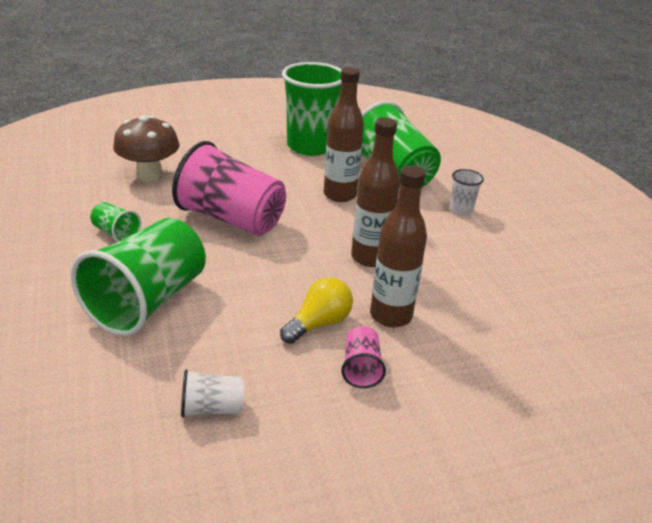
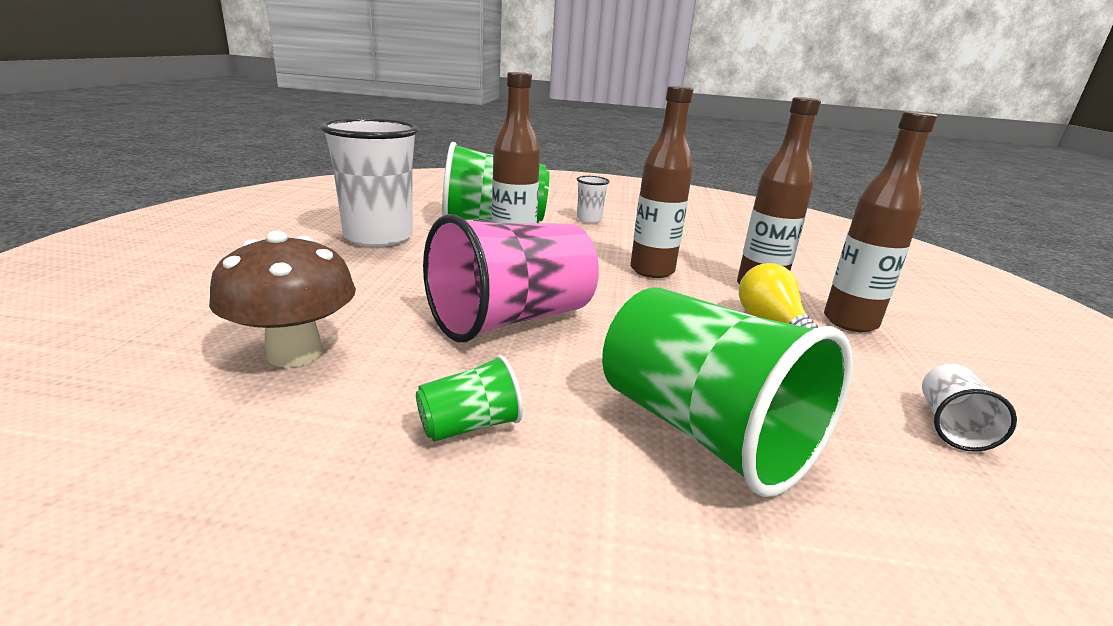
camera: 65 degrees left, 10 degrees down
(310, 146) = (378, 237): green cup -> white cup
(361, 368) = (850, 322): pink cup -> brown bottle

